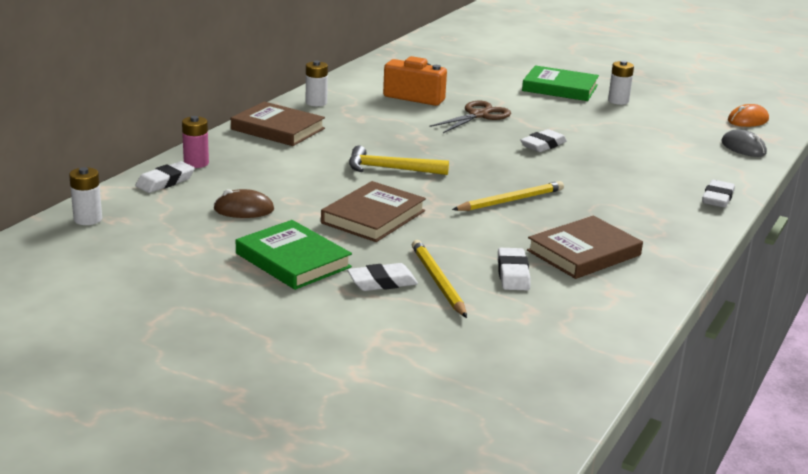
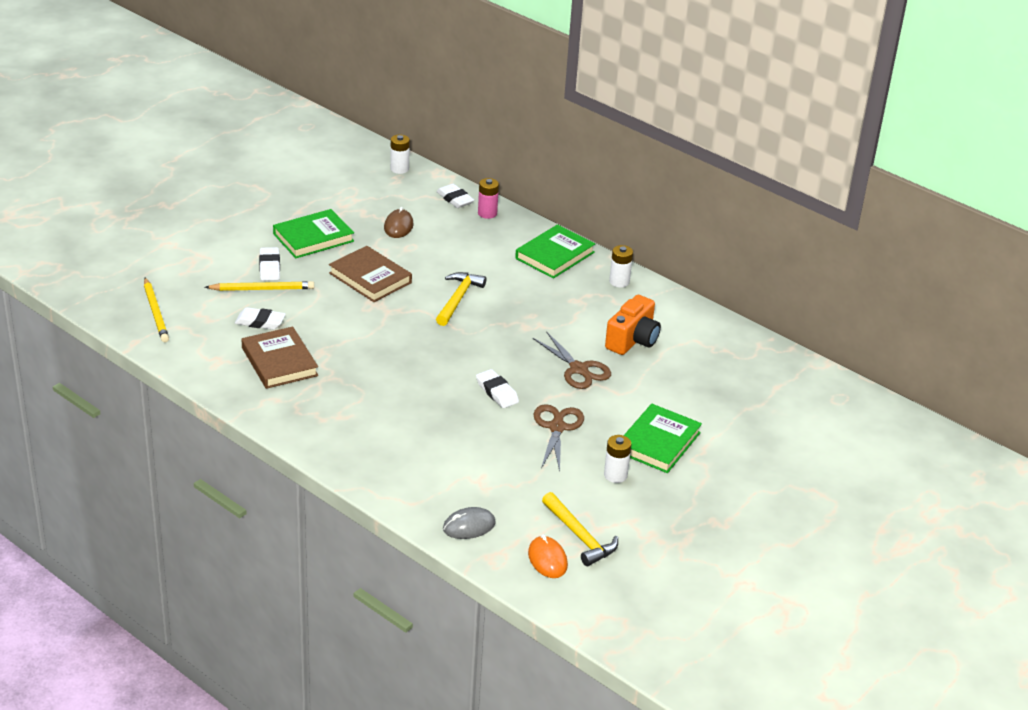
camera: 100 degrees right, 10 degrees up
(278, 129) = (555, 255): brown book -> green book
(510, 201) = (381, 347): yellow pencil -> yellow pencil (155, 312)
(574, 121) = (557, 427): none -> brown scissors
(707, 111) = (580, 536): none -> yellow hammer
(717, 198) = (354, 465): white eraser -> none

